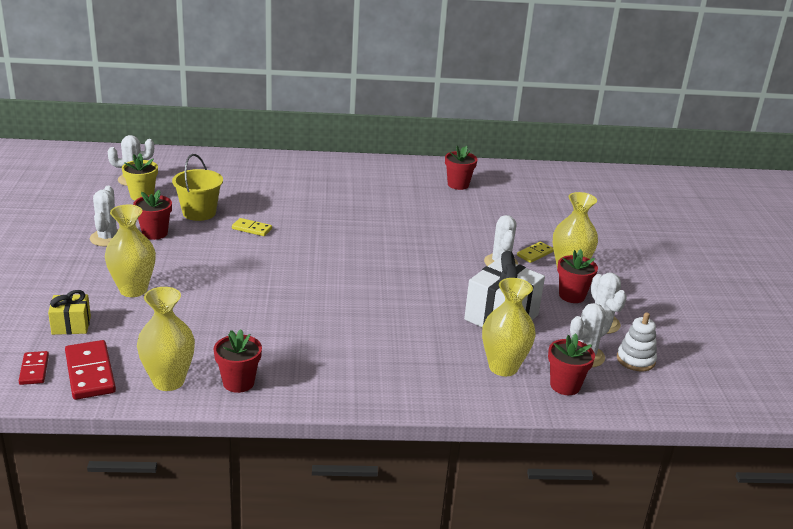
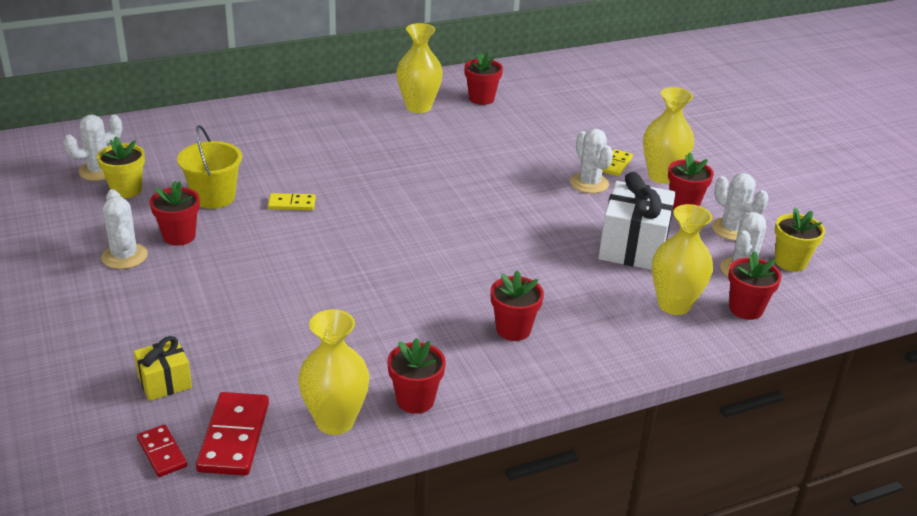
camera: 20 degrees left, 5 degrees up
(90, 373) = (234, 437): red domino -> red domino turned 45 degrees clockwise
(133, 290) = (207, 316): yellow vase -> yellow vase (418, 107)
(353, 353) = (513, 329): none -> red flower pot
(635, 360) = (790, 262): white stacking toy -> yellow flower pot

